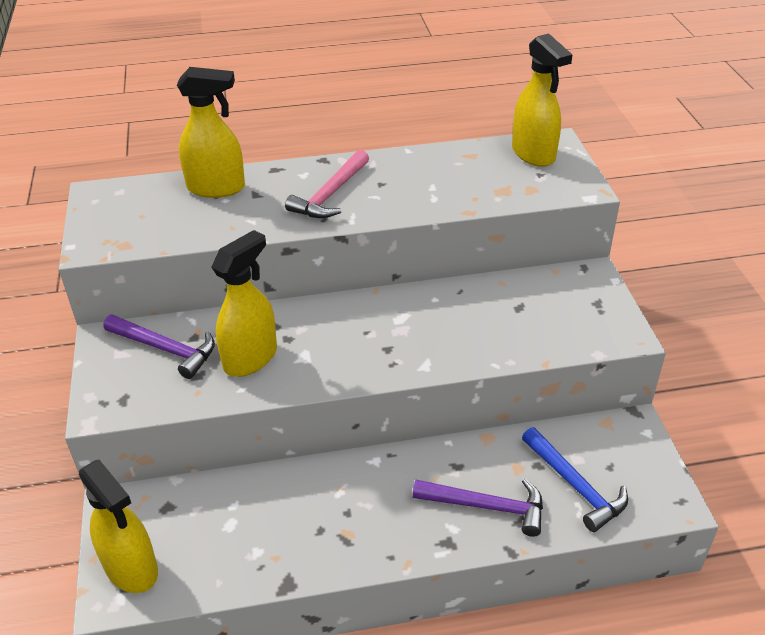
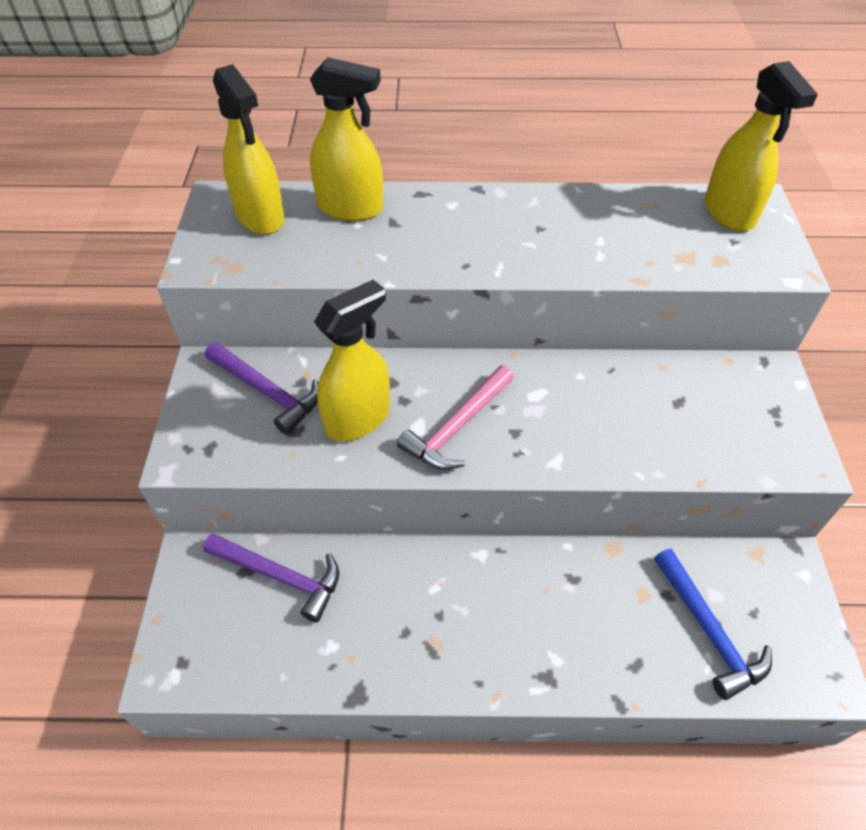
camera: 10 degrees right, 10 degrees up
(131, 568) = (193, 640): yellow spray bottle -> yellow spray bottle (260, 217)
(330, 194) = (478, 234): pink hammer -> pink hammer (457, 427)
(487, 507) = (600, 639): purple hammer -> purple hammer (280, 576)

